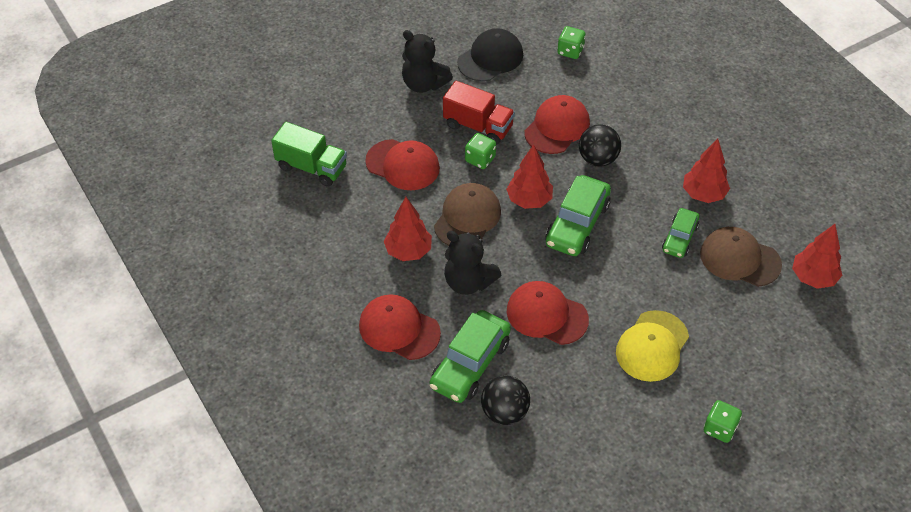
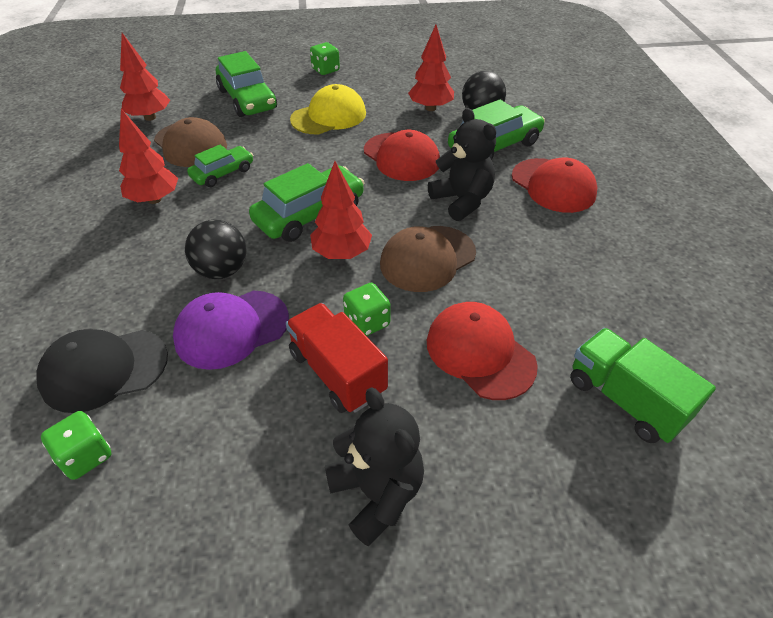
camera: 155 degrees left, 5 degrees down
(408, 251) = (516, 247): red tree -> red tree (430, 108)
(490, 58) = (225, 501): black cap -> black cap (104, 369)
(557, 127) = (231, 329): red cap -> purple cap
(752, 340) = (247, 99): none -> green car

